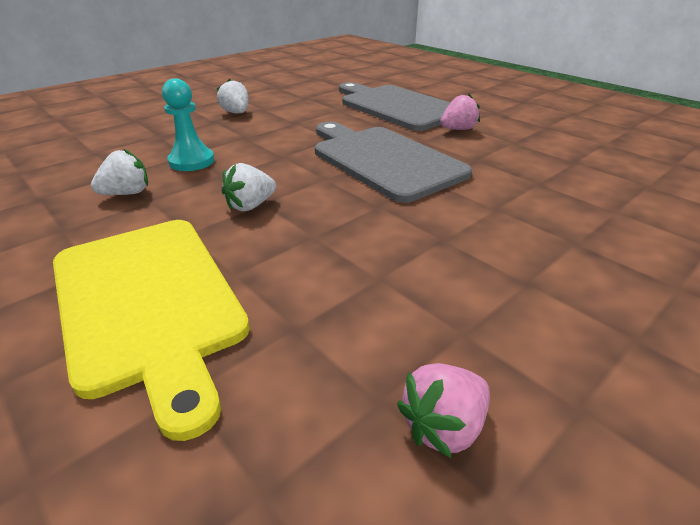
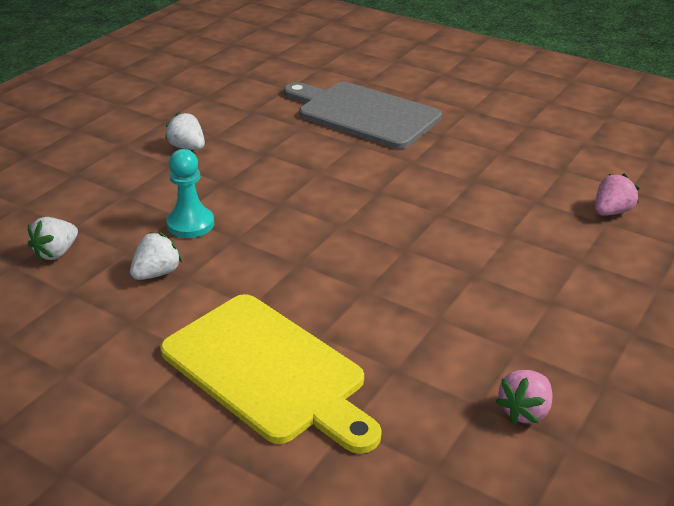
camera: 15 degrees left, 0 degrees up
(250, 206) = (289, 268): white strawberry -> white strawberry (56, 253)
(383, 160) = (384, 194): grey cutting board -> none
(458, 129) = (441, 141): pink strawberry -> pink strawberry (611, 212)

